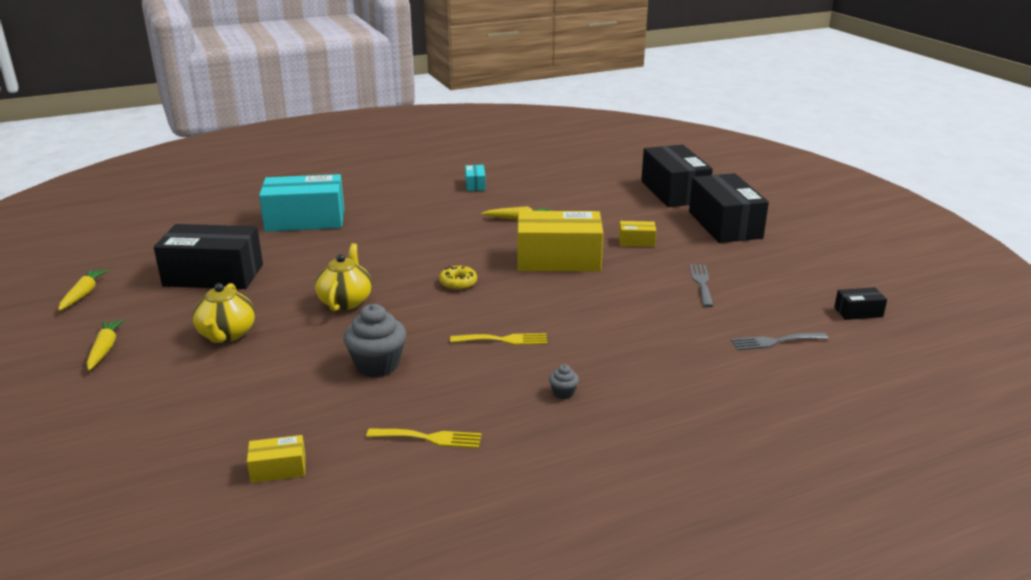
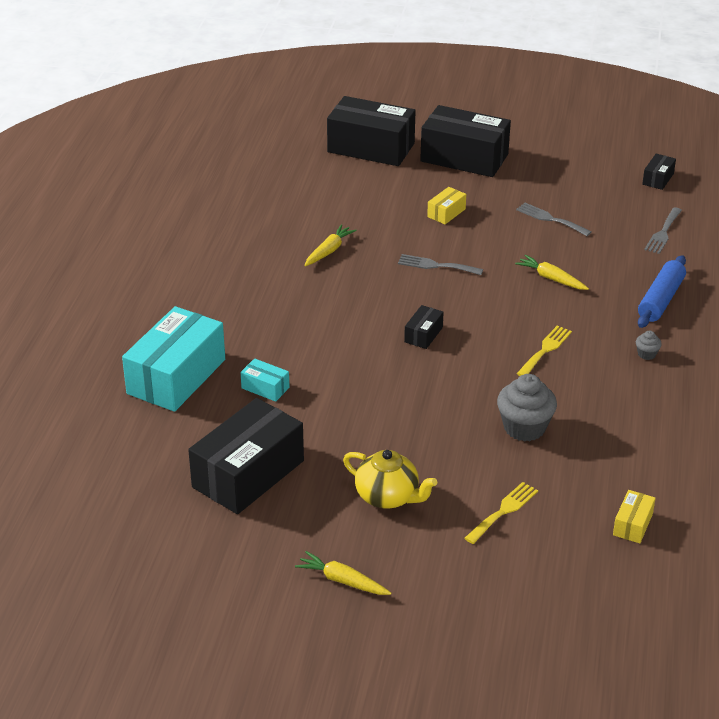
camera: 55 degrees left, 10 degrees up
(83, 294) = (197, 574): yellow carrot -> yellow carrot (551, 278)
(345, 301) = (393, 408): yellow teapot -> none
(429, 438) = (652, 438): yellow fork -> yellow fork (503, 511)
(458, 283) = (423, 335): yellow donut -> black box
(475, 185) = (217, 242): turquoise box -> turquoise box (265, 388)
(558, 259) = (436, 265): yellow box -> grey fork
(662, 373) = (660, 300): none -> blue rolling pin

